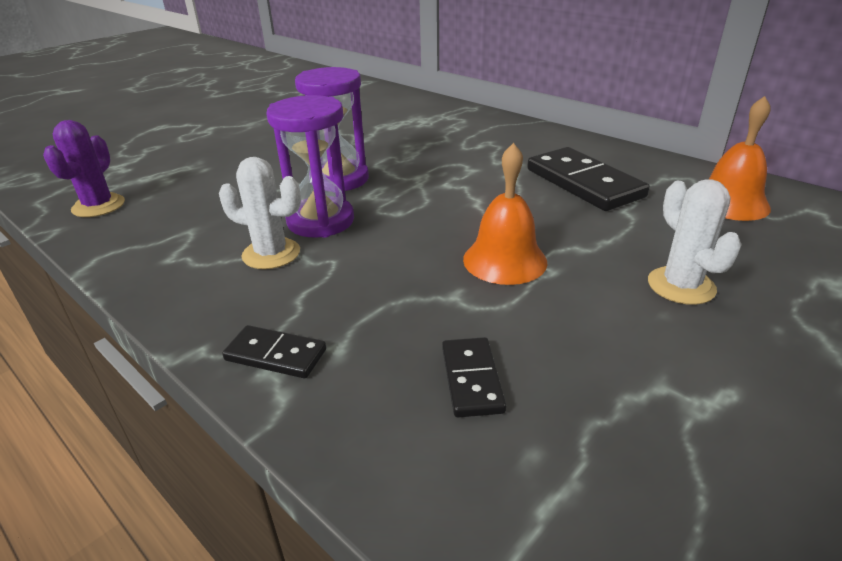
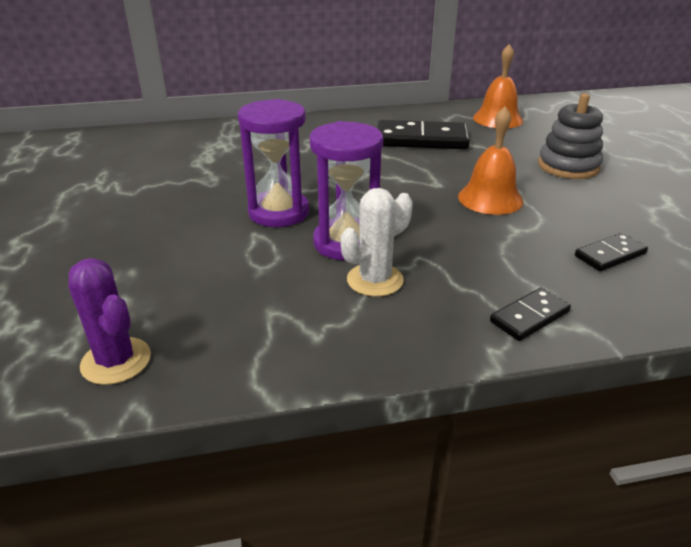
camera: 55 degrees left, 0 degrees up
(472, 379) = (610, 255): black domino -> black domino turned 60 degrees counterclockwise
(681, 286) = (568, 166): white cactus -> grey stacking toy

